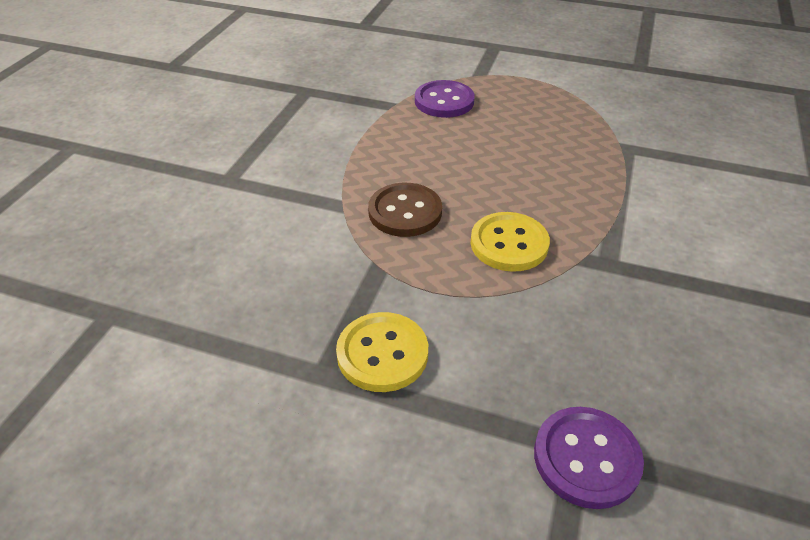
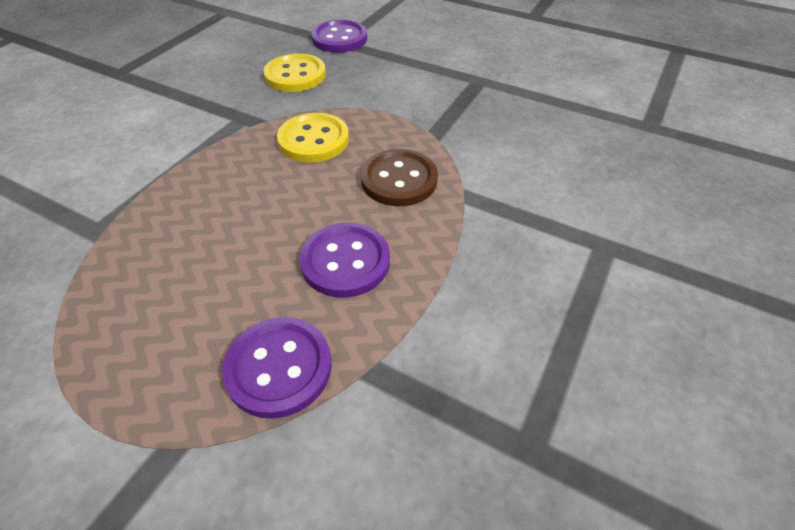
camera: 170 degrees left, 5 degrees up
(382, 354) = (440, 85): yellow button -> yellow button (295, 75)
(428, 149) = (345, 261): none -> purple button

